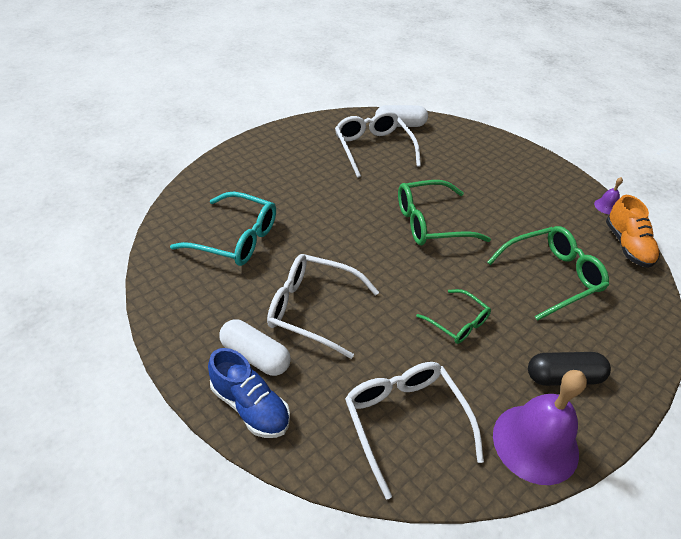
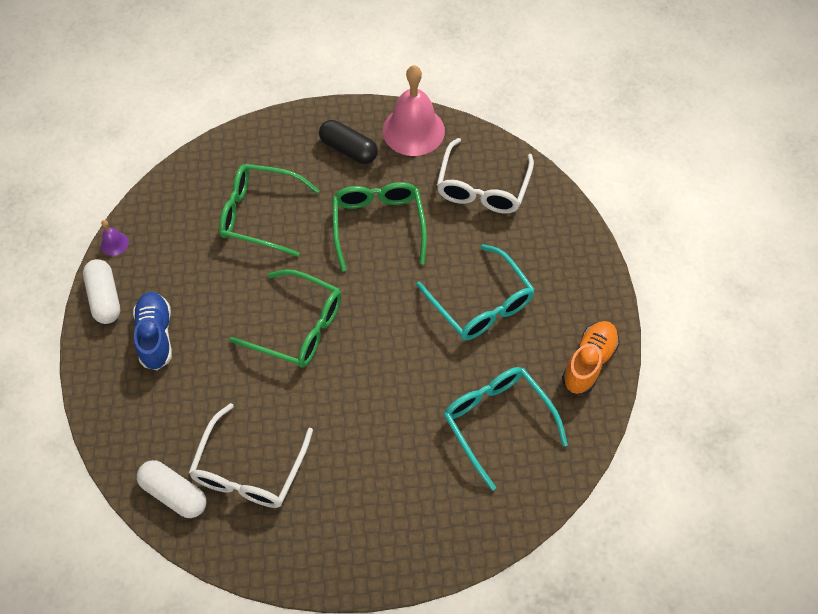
camera: 140 degrees left, 15 degrees up
(250, 406) = (579, 256): blue shoe -> blue shoe (156, 336)
(255, 356) = (552, 291): white capsule -> white capsule (105, 298)
(313, 309) = (480, 303): white glasses -> turquoise glasses
(457, 322) = (378, 226): green glasses -> green glasses, size x1.68
(535, 443) = (413, 130): purple bell -> pink bell
(627, 246) = (159, 200): orange shoe -> orange shoe (588, 362)

